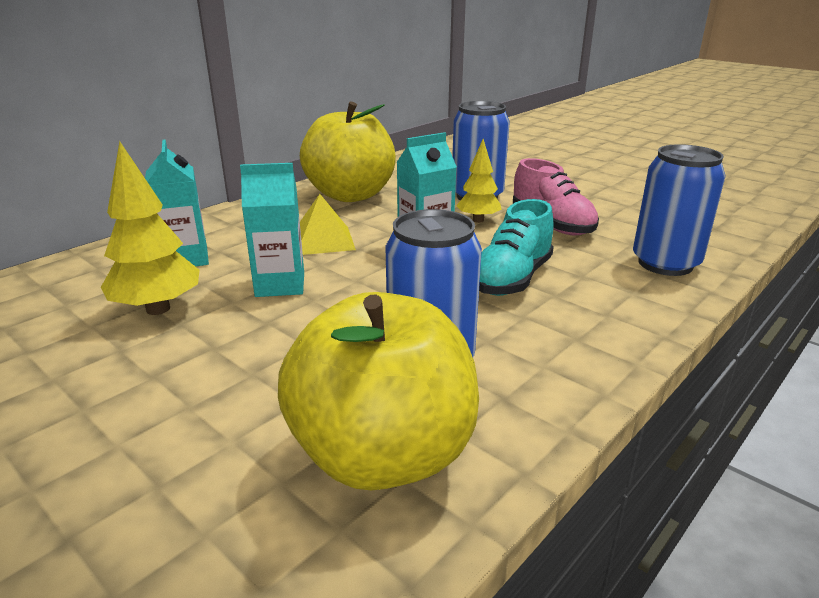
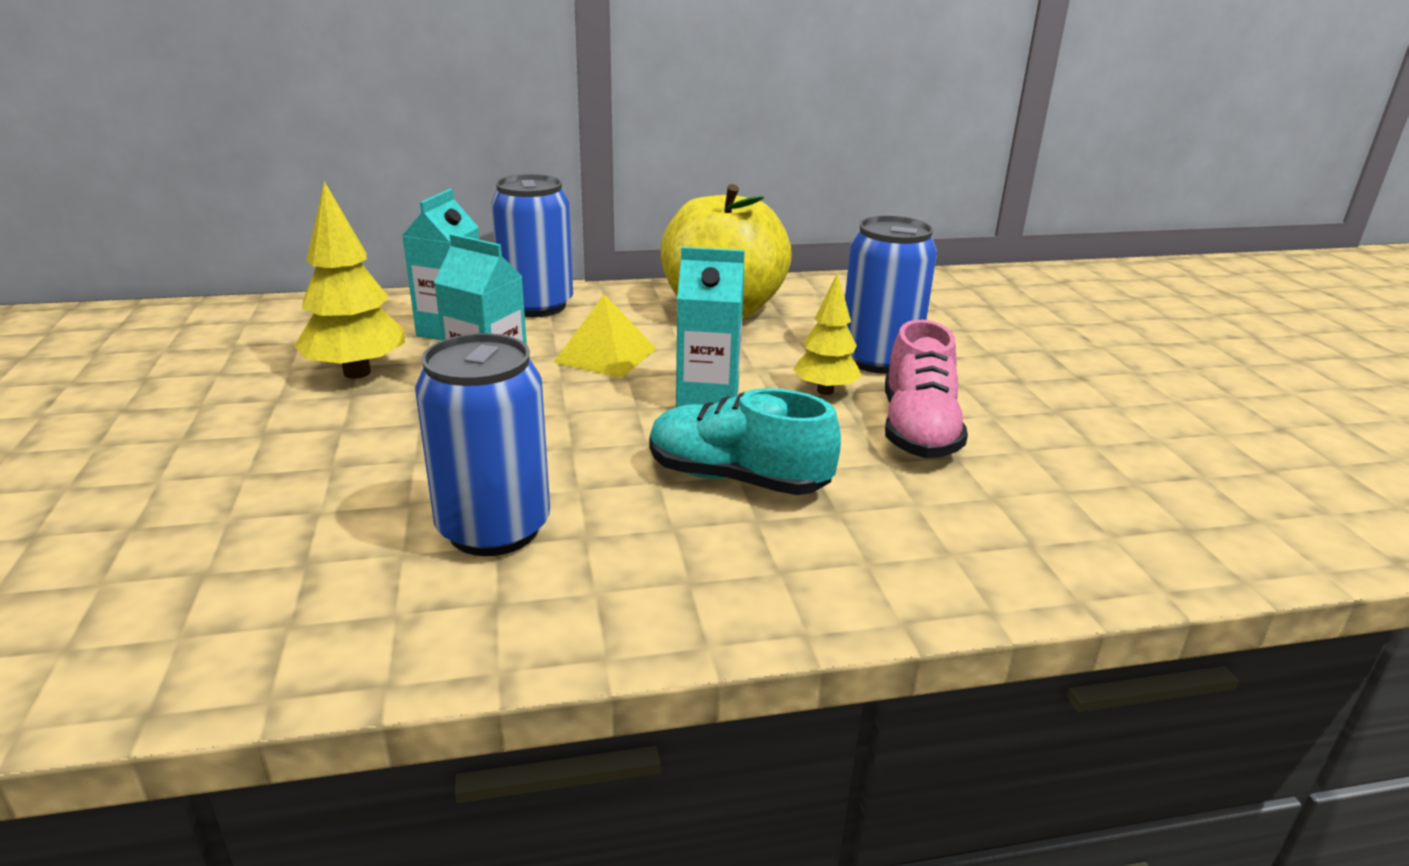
camera: 35 degrees right, 0 degrees up
(383, 455) = (306, 595): yellow apple -> none
(511, 279) = (737, 479): turquoise shoe -> turquoise shoe turned 45 degrees clockwise
(665, 264) = (992, 545): blue can -> blue can (537, 306)

